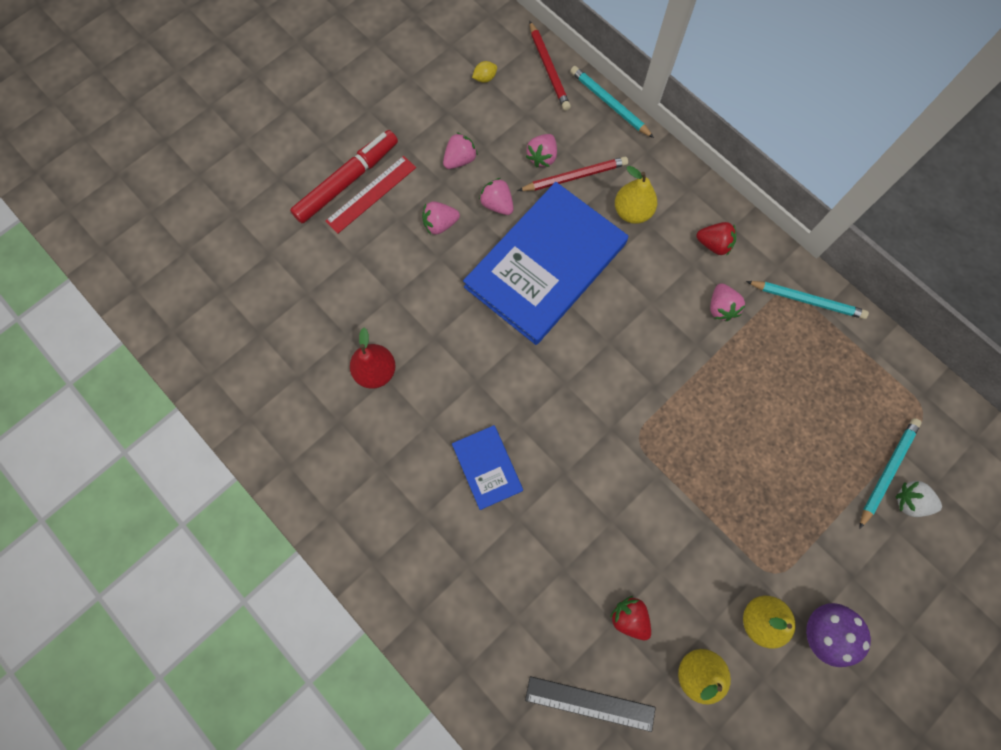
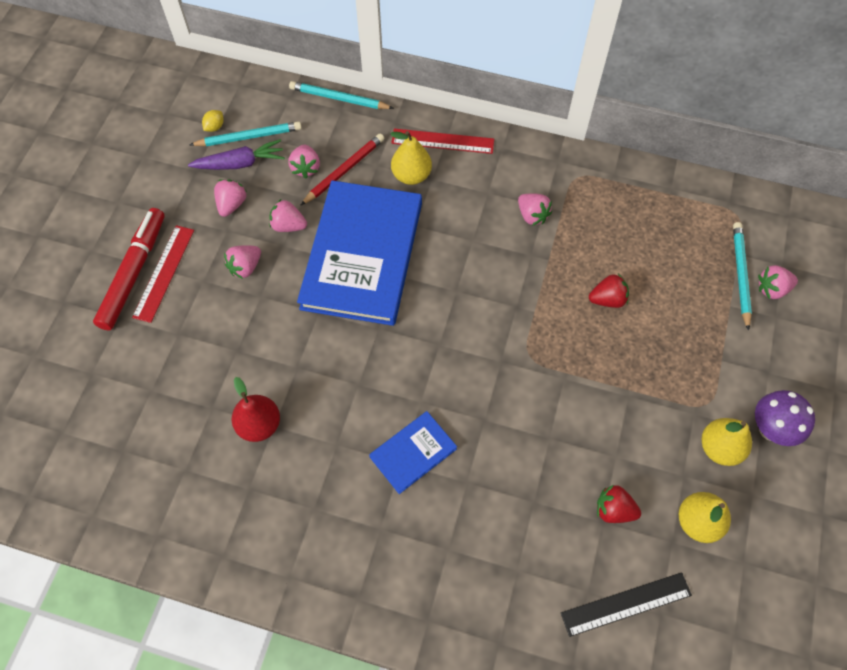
camera: 30 degrees left, 10 degrees down
(487, 467) = (413, 453): blue book -> blue book turned 75 degrees counterclockwise
(488, 124) = (240, 163): none -> purple carrot
(549, 69) = (268, 94): red pencil -> none
(680, 192) = (442, 141): none -> red ruler
(714, 244) = (495, 169): red strawberry -> red strawberry (607, 299)
(807, 300) = (597, 176): turquoise pencil -> turquoise pencil (249, 137)
(910, 501) = (772, 289): white strawberry -> pink strawberry

